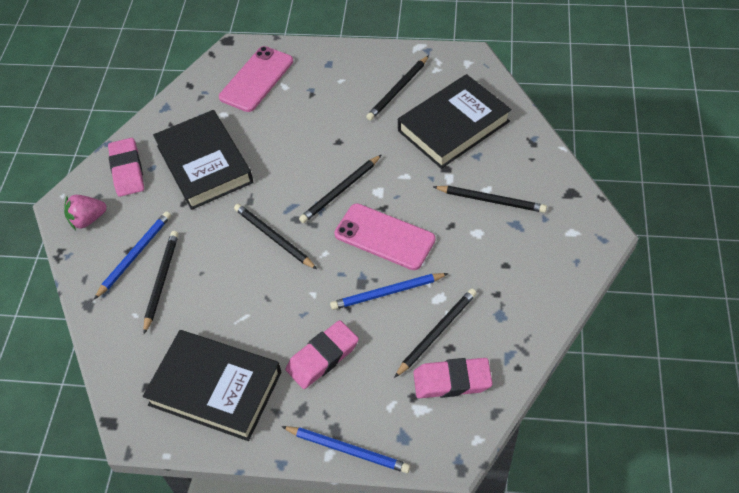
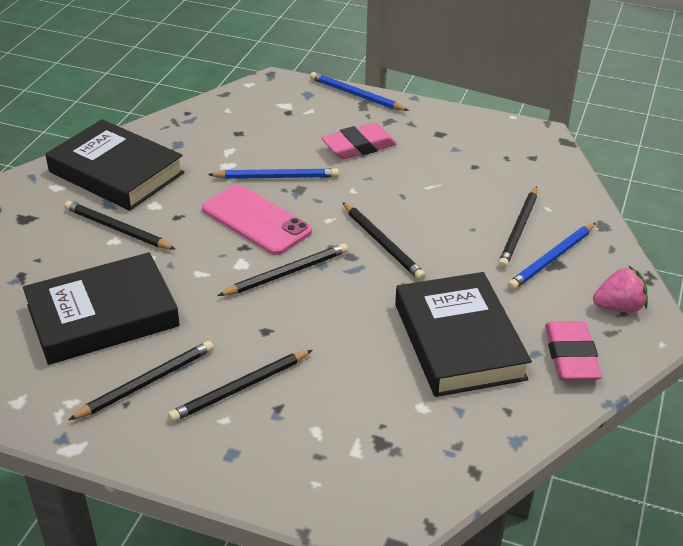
camera: 170 degrees left, 15 degrees down
(215, 388) = (465, 145): black book -> black book (116, 172)
(256, 79) = (359, 454): pink phone -> none
(436, 332) = (244, 143): black pencil -> black pencil (240, 388)
(452, 381) = (249, 114): pink eraser -> none

